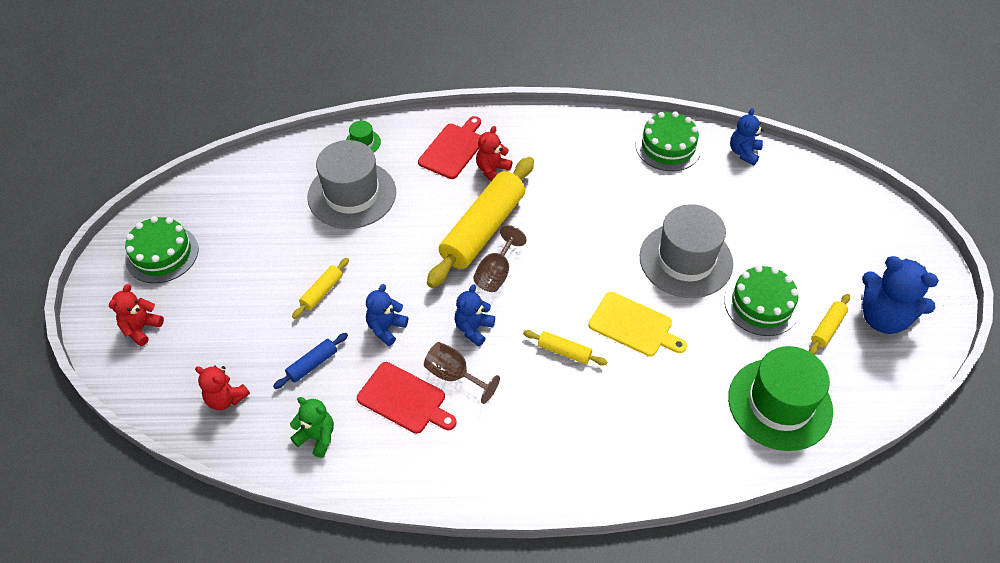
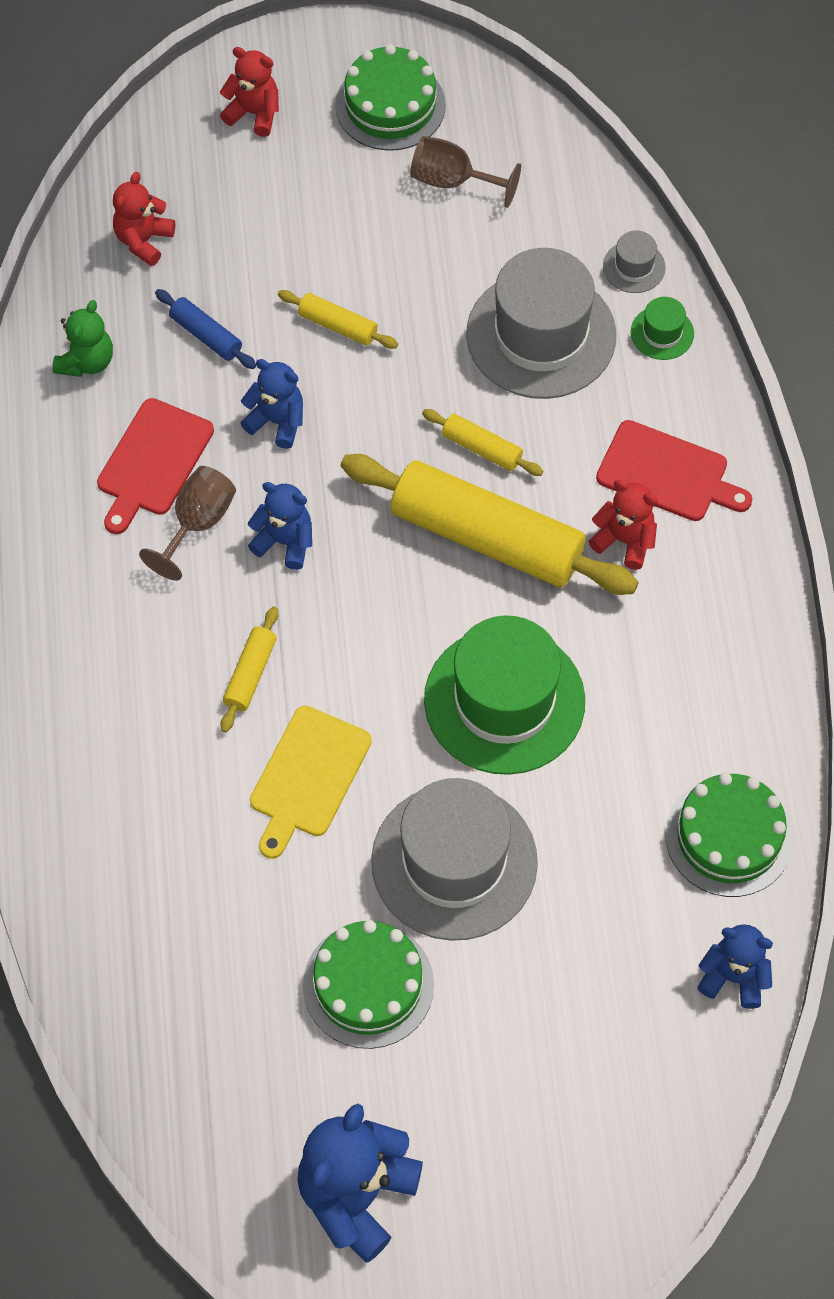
camera: 85 degrees right, 10 degrees up
(316, 150) = (634, 267): none -> grey hat
(496, 273) = (396, 564): brown goblet -> brown goblet (452, 181)
(780, 404) = (170, 1000): green hat -> green hat (504, 700)
(827, 328) = (326, 1093): yellow rolling pin -> yellow rolling pin (482, 448)

